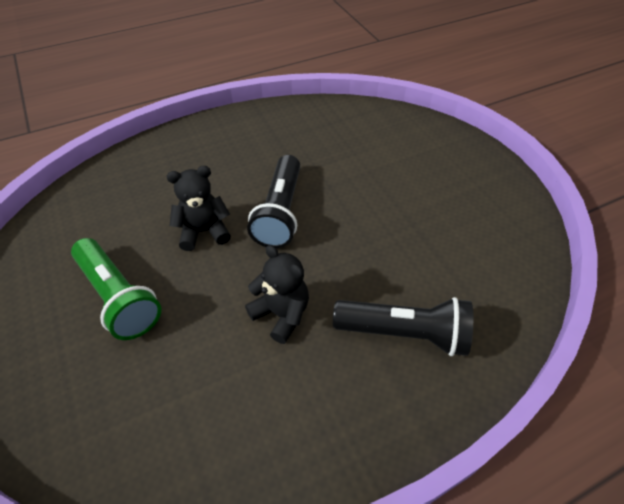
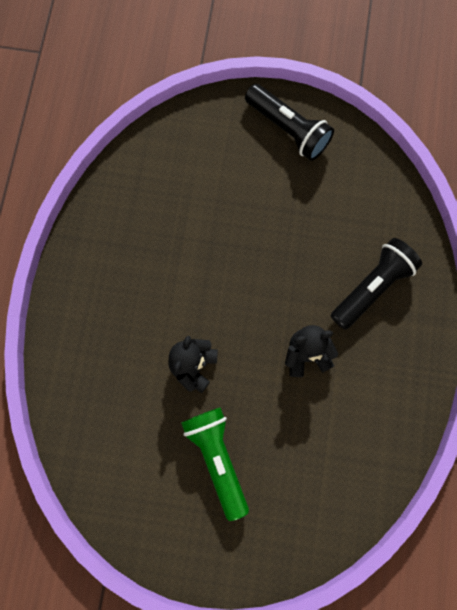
camera: 55 degrees left, 25 degrees up
(119, 297) = (217, 458): green flashlight -> green flashlight turned 105 degrees counterclockwise
(280, 212) = (213, 297): black flashlight -> black flashlight (288, 129)

